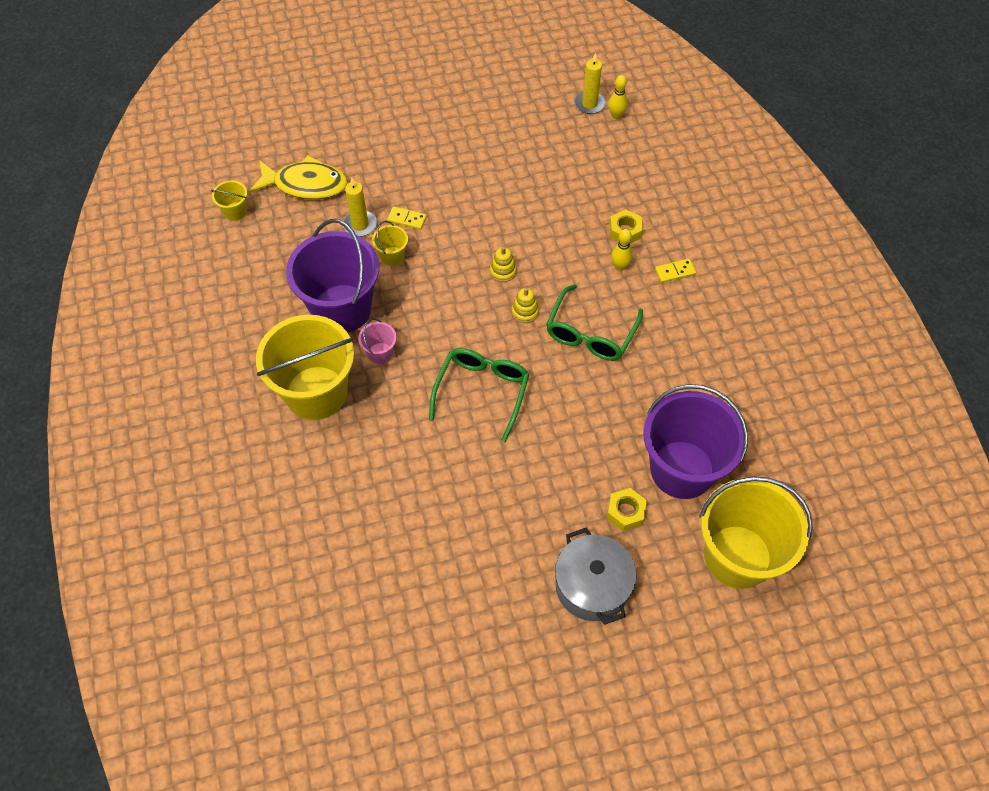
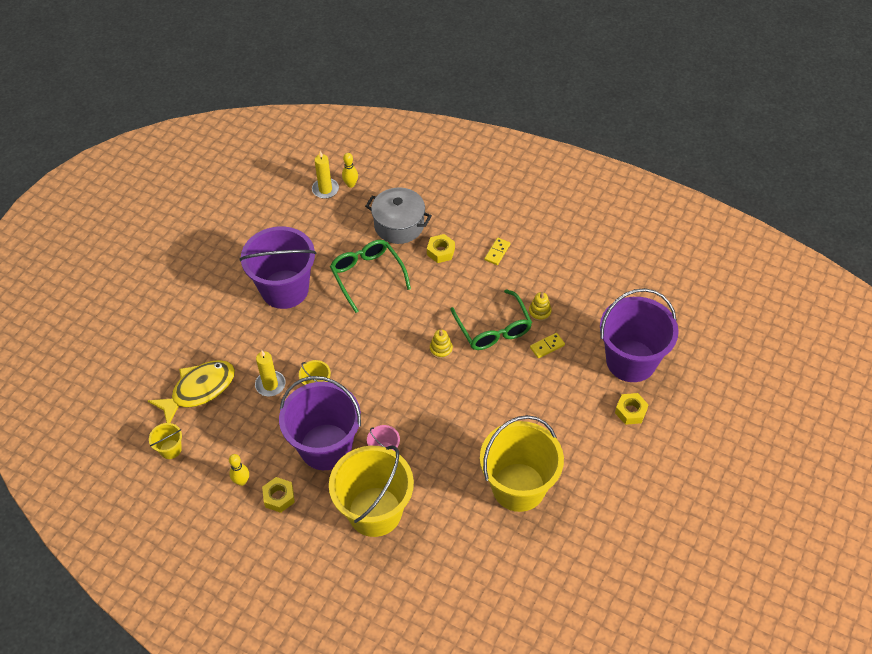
camera: 45 degrees left, 5 degrees down
(263, 316) = (279, 497): none -> yellow nut
(407, 219) = (297, 355): yellow domino -> yellow domino (547, 346)
(460, 159) = (285, 289): none -> purple bucket
(482, 391) = (473, 418): green glasses -> green glasses (367, 275)
(503, 271) = (398, 336): yellow stacking toy -> yellow stacking toy (539, 312)
(592, 586) = (661, 467): grey pot -> grey pot (399, 225)
(619, 266) = (463, 275): yellow bowling pin -> yellow bowling pin (242, 481)
(737, 556) = (710, 381): yellow bucket -> yellow bucket (518, 487)

